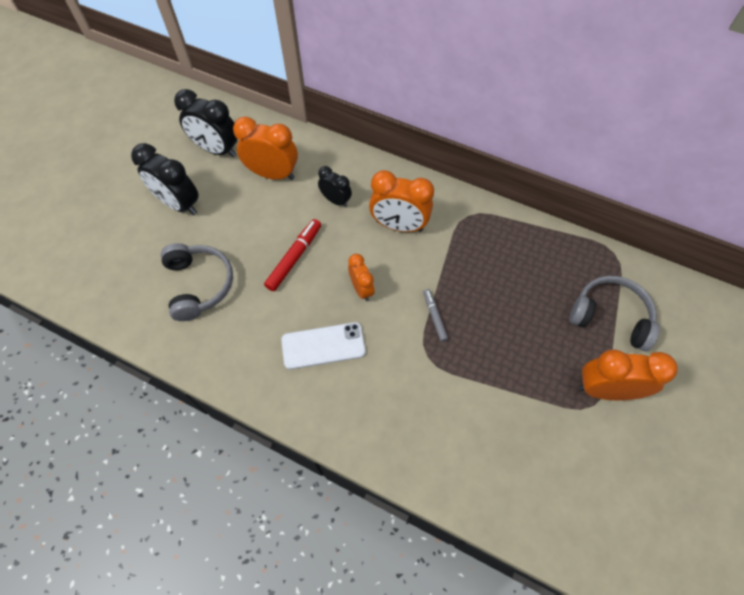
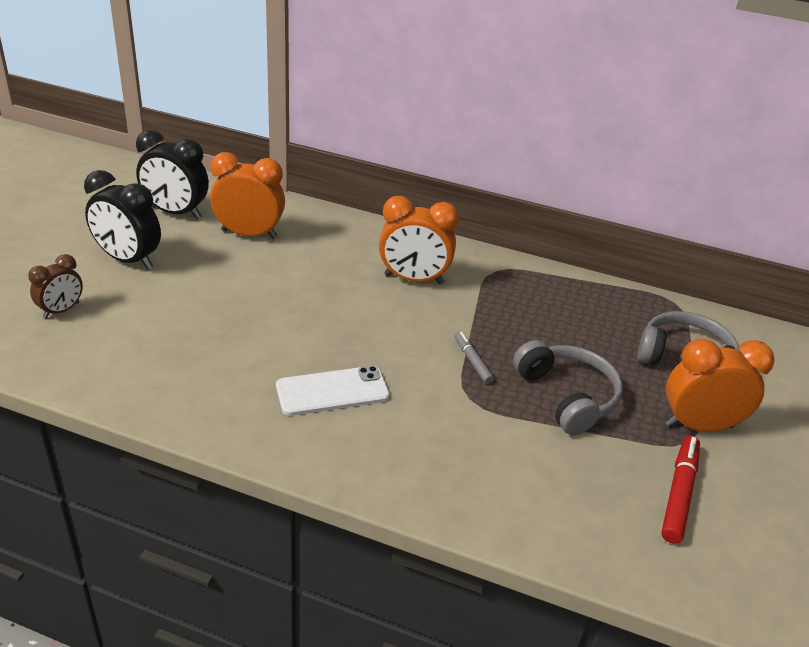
camera: 10 degrees left, 25 degrees down
(129, 259) = (61, 310): none -> brown clock
(199, 285) = (159, 335): grey headphones -> grey headphones (566, 396)
(294, 258) = (284, 308): red marker -> red marker (679, 493)
(336, 200) = (331, 257): black clock -> none
(361, 289) = (375, 337): orange clock -> none

